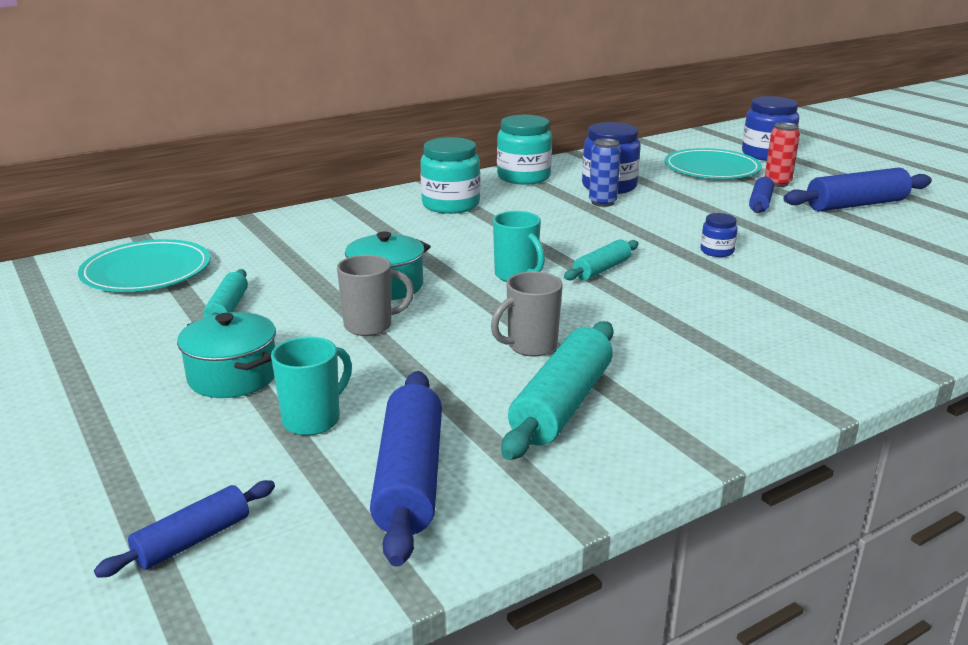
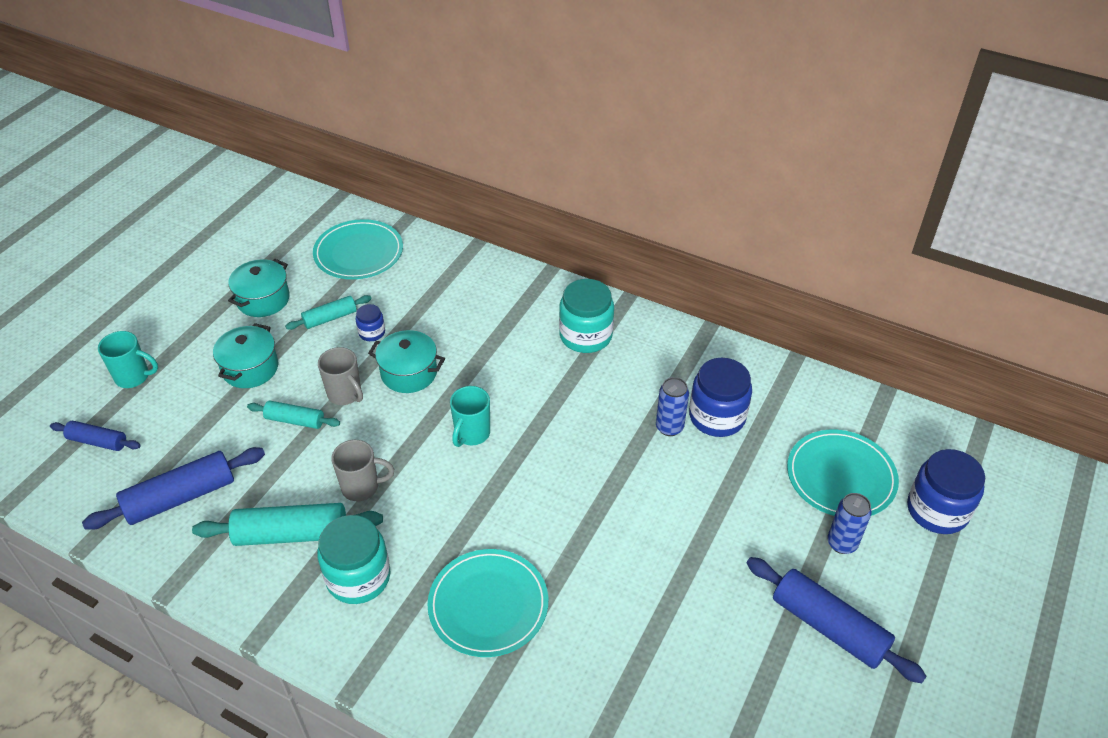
camera: 60 degrees right, 20 degrees up
(118, 343) = (263, 299): none -> turquoise pot
(313, 420) = (220, 428): turquoise mug -> turquoise mug (133, 377)
(523, 177) = (691, 351): turquoise jar -> turquoise jar (358, 577)
(530, 346) = (362, 487): grey mug -> grey mug turned 150 degrees clockwise
(601, 269) = (517, 479): turquoise rolling pin -> turquoise rolling pin (295, 420)
(717, 251) = (610, 543): blue jar -> blue jar (372, 332)
(754, 316) = (488, 605): none -> turquoise plate
(760, 203) = (766, 544): blue rolling pin -> none
(777, 183) = (842, 543): red can -> blue can

